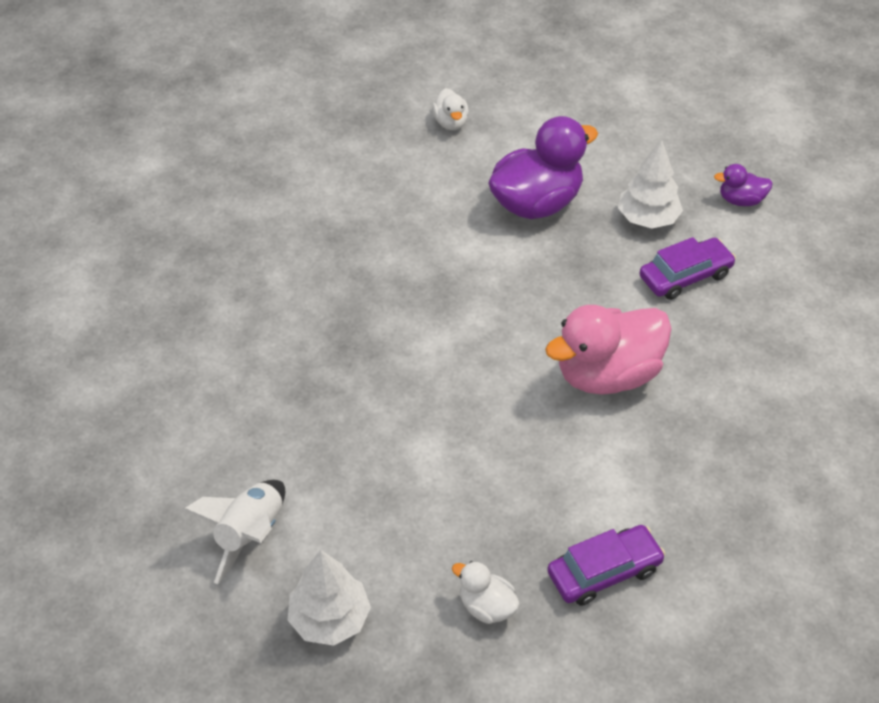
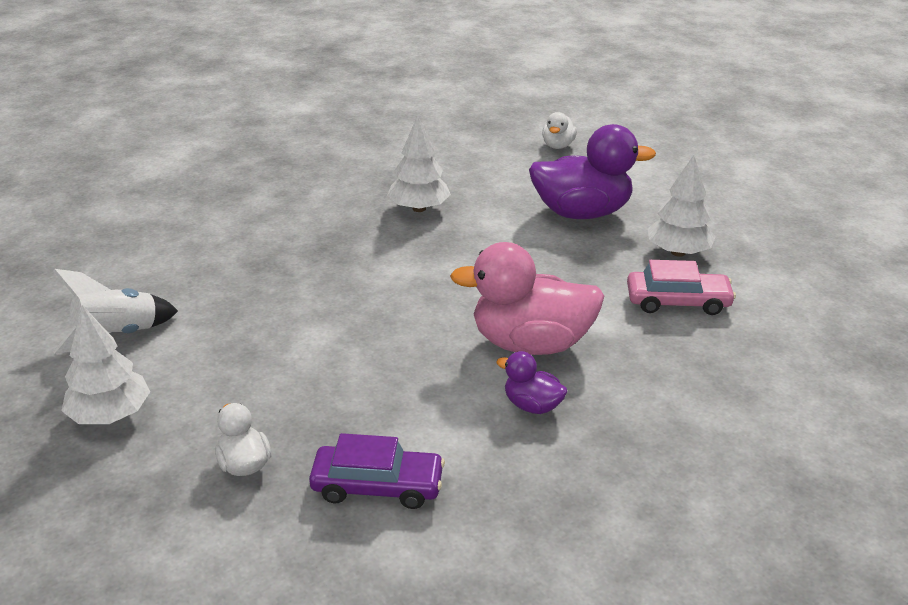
camera: 30 degrees right, 15 degrees down
(389, 259) = (419, 208): none -> white tree
(685, 276) = (677, 301): purple car -> pink car
(740, 200) = (787, 267): purple duck -> purple duck (532, 405)

